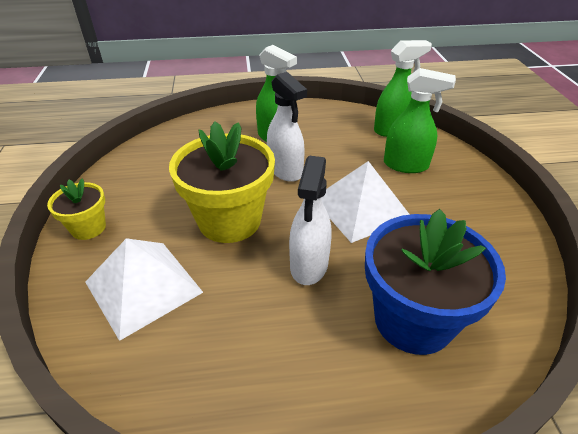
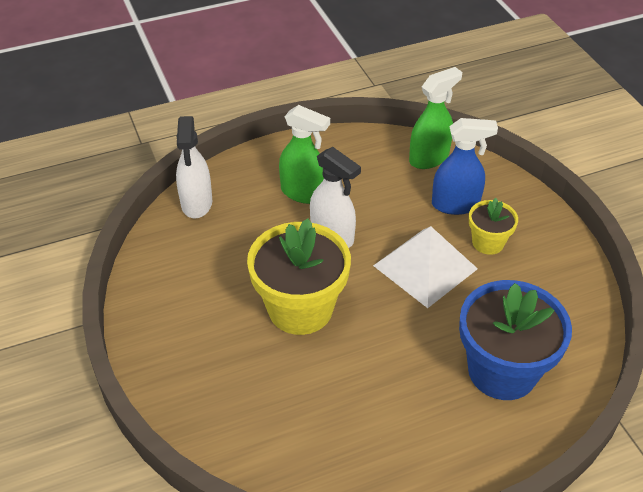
camera: 15 degrees left, 5 degrees up
(88, 228) = (158, 347): yellow flower pot -> yellow flower pot (488, 242)
(143, 286) = (251, 395): white pyramid -> none
(309, 265) = (396, 340): white spray bottle -> white spray bottle (196, 203)
(406, 165) = (455, 204): green spray bottle -> blue spray bottle

